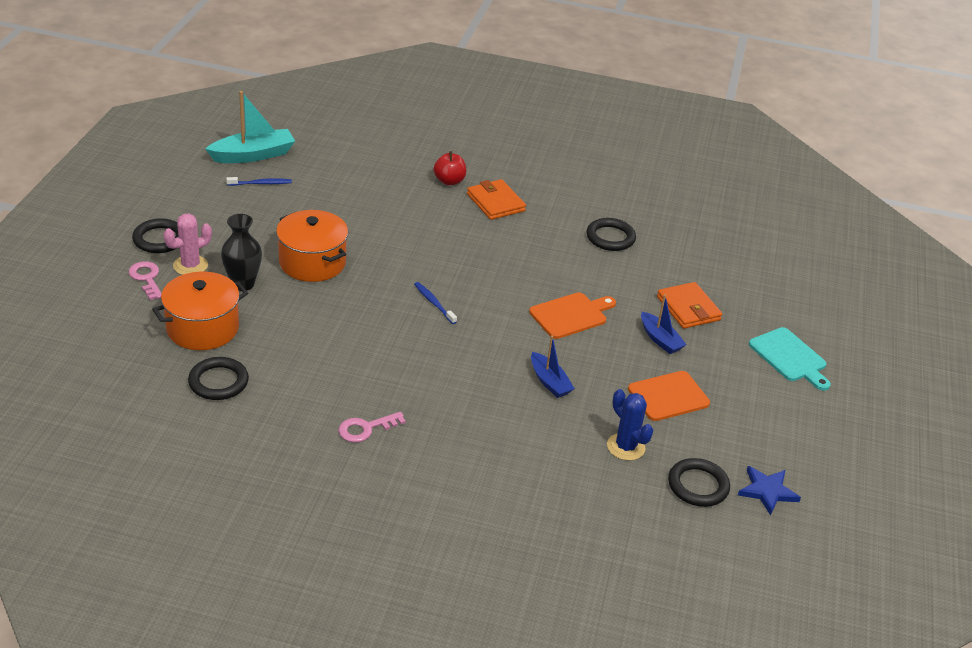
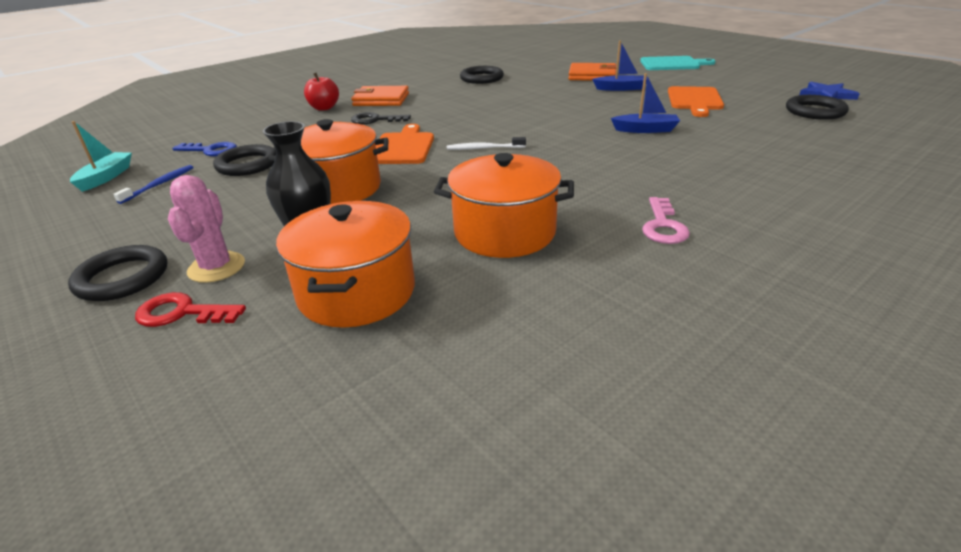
camera: 50 degrees left, 5 degrees down
(147, 278) = (182, 313): pink key -> red key
(218, 382) = (487, 309): black ring -> black ring (247, 165)
(253, 155) = (106, 177): turquoise boat -> turquoise boat, size x0.61
(306, 360) = (504, 232): none -> orange pot
(324, 173) = (211, 150): none -> blue key
(434, 303) = (484, 148): blue toothbrush -> white toothbrush
(446, 221) = (375, 120): none -> black key
(571, 315) = (561, 106): orange cutting board -> orange cutting board (402, 147)
(626, 447) = (754, 123): blue cactus -> none

